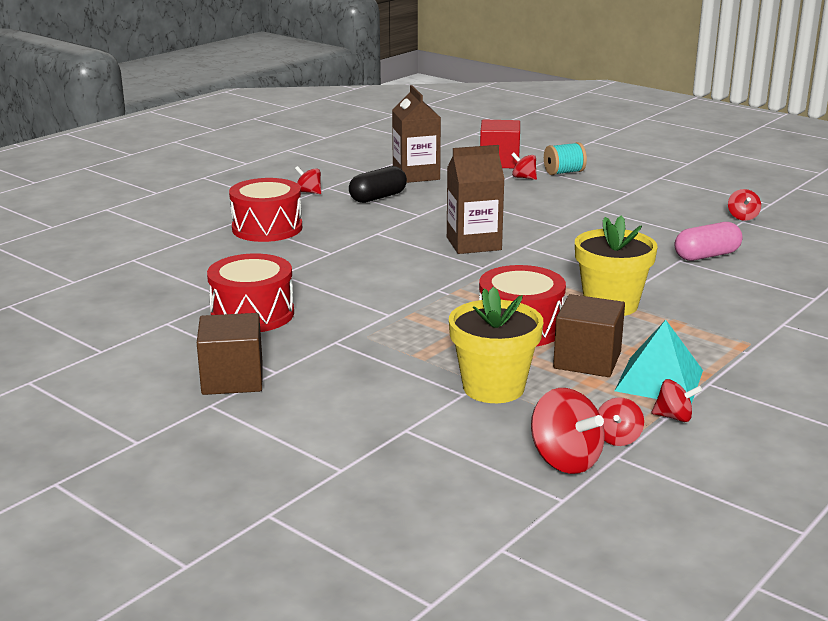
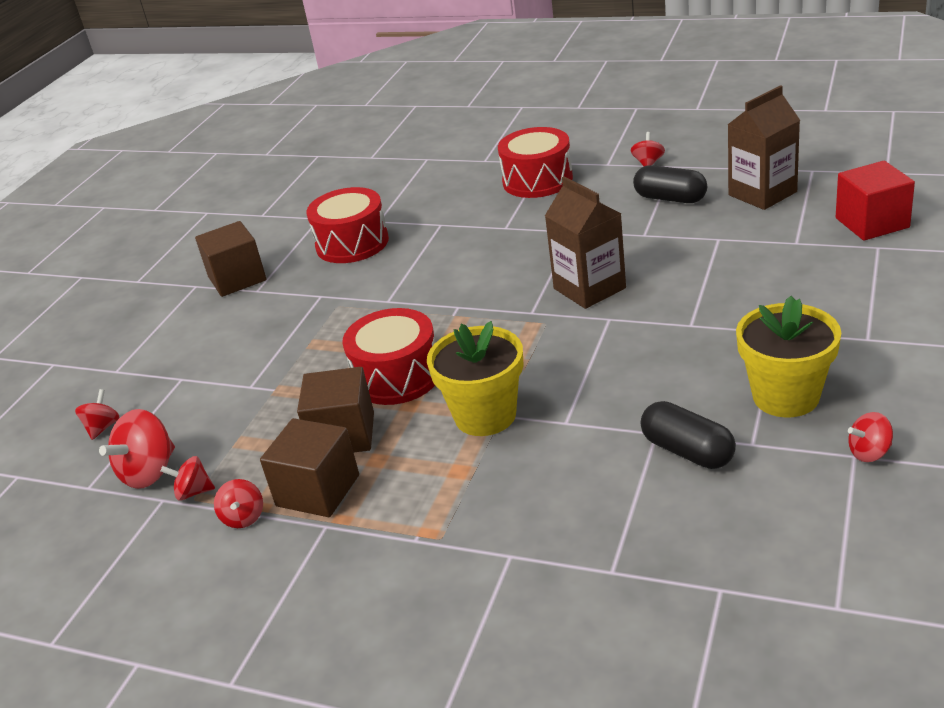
camera: 75 degrees right, 10 degrees up
(493, 388) = (266, 398): yellow flower pot -> yellow flower pot (785, 396)
(524, 178) = (833, 254): red spinning top -> red spinning top (103, 427)
(564, 172) = (888, 273): turquoise spool -> none
(659, 380) = (318, 490): turquoise pyramid -> brown cube
(706, 256) = (687, 451): pink capsule -> black capsule

